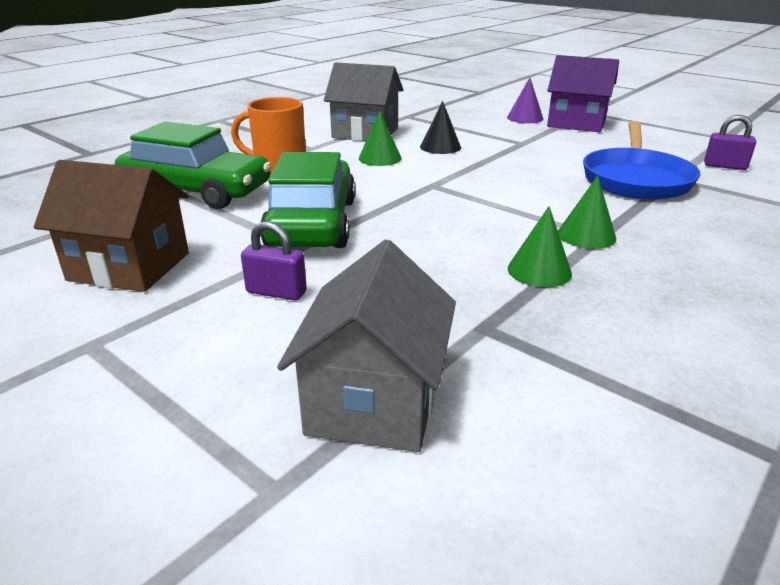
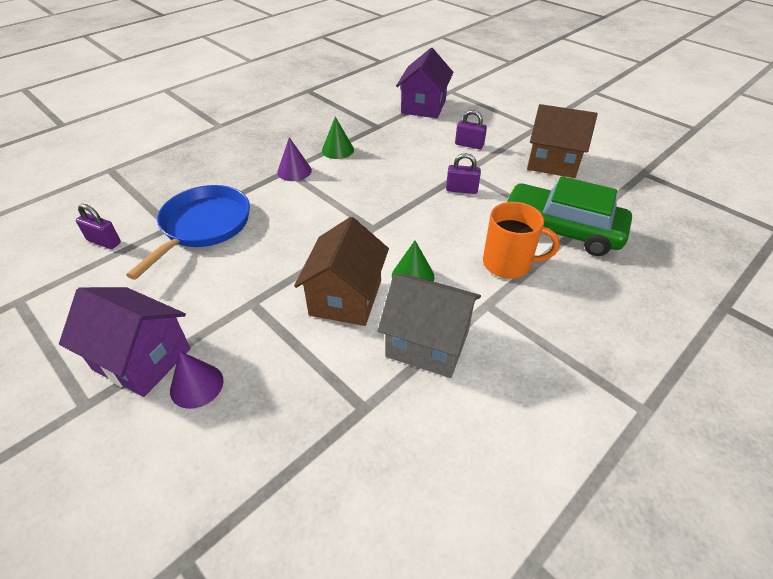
camera: 175 degrees left, 15 degrees up
(312, 223) = (461, 190): green car -> purple padlock
(374, 401) = (423, 106): grey house -> purple house
(440, 147) = (346, 298): black cone -> brown house
(586, 235) = (294, 171): green cone -> purple cone

